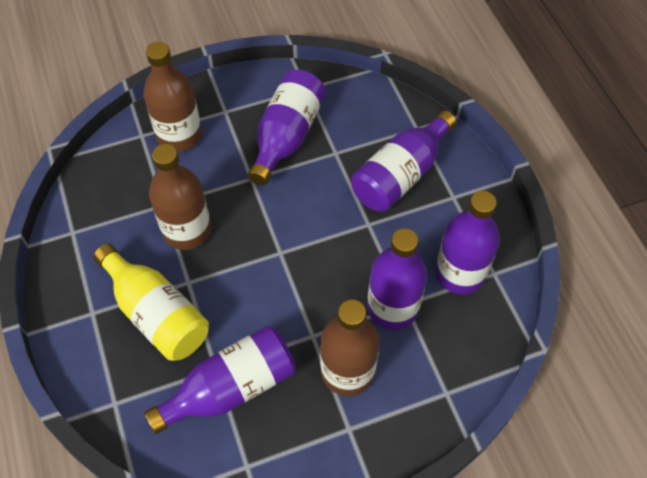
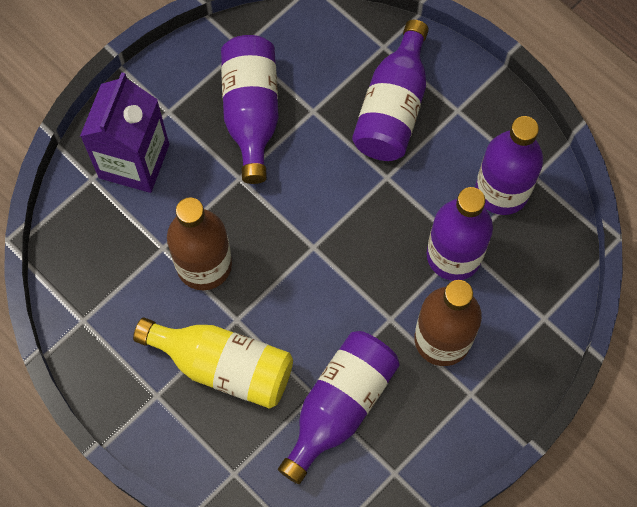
camera: 25 degrees left, 10 degrees up
(179, 135) = (134, 161): brown bottle -> purple carton

